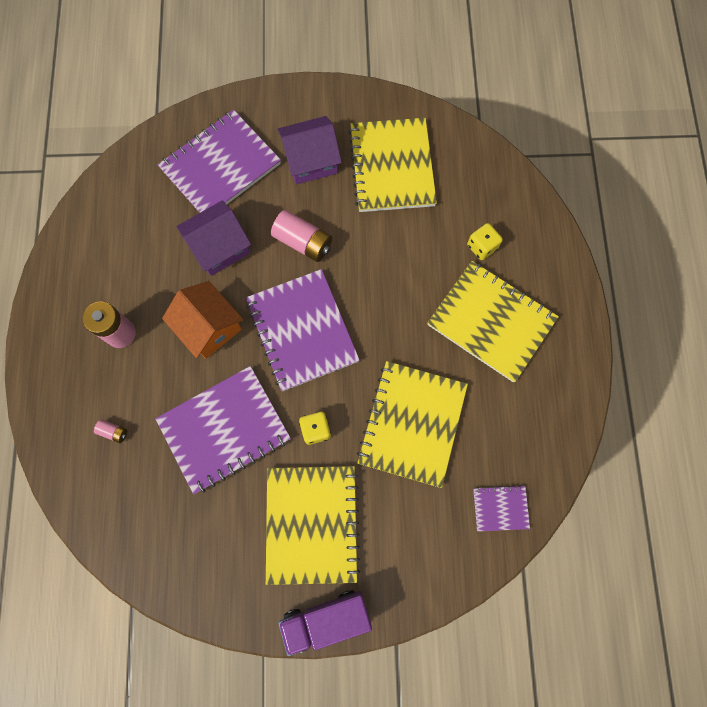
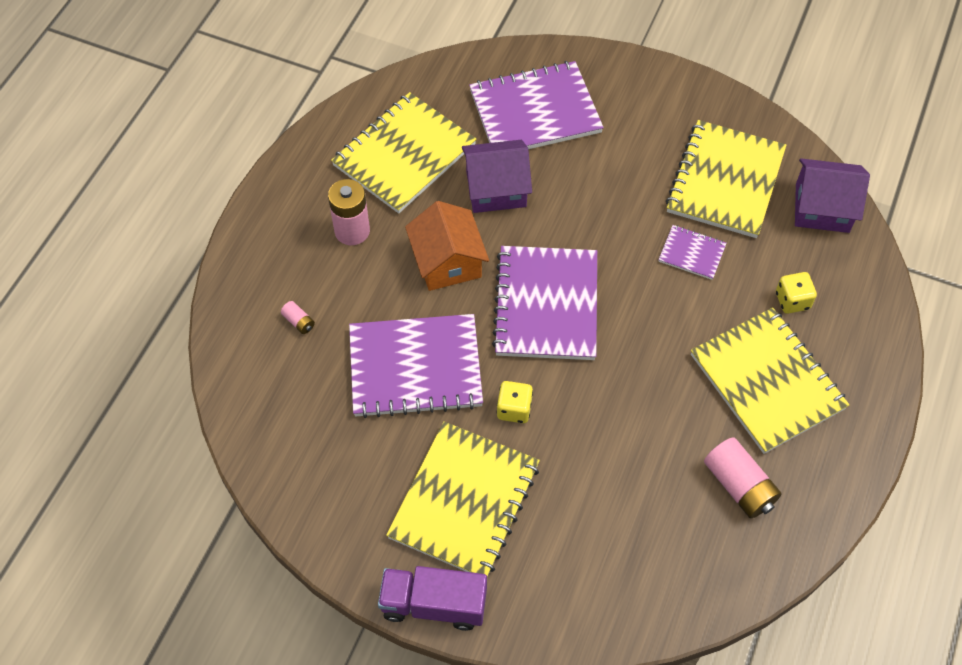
camera: 25 degrees right, 15 degrees down
(303, 242) = (589, 218): pink battery -> pink battery (739, 486)
(311, 160) = (636, 142): purple house -> purple house (822, 208)
(412, 424) = (625, 448): yellow notebook -> yellow notebook (404, 155)
(500, 508) = (687, 579): purple notebook -> purple notebook (692, 253)

